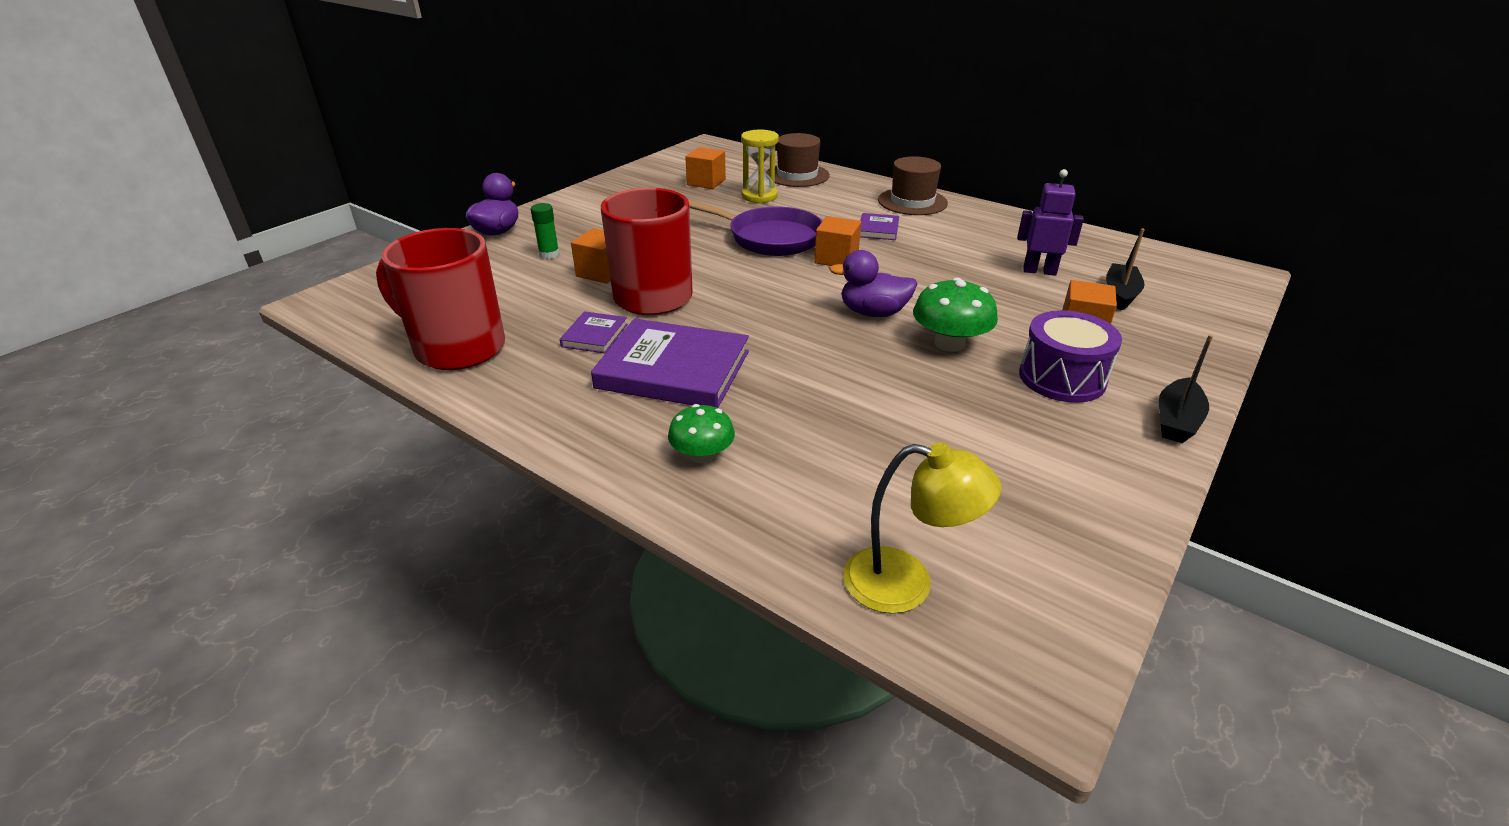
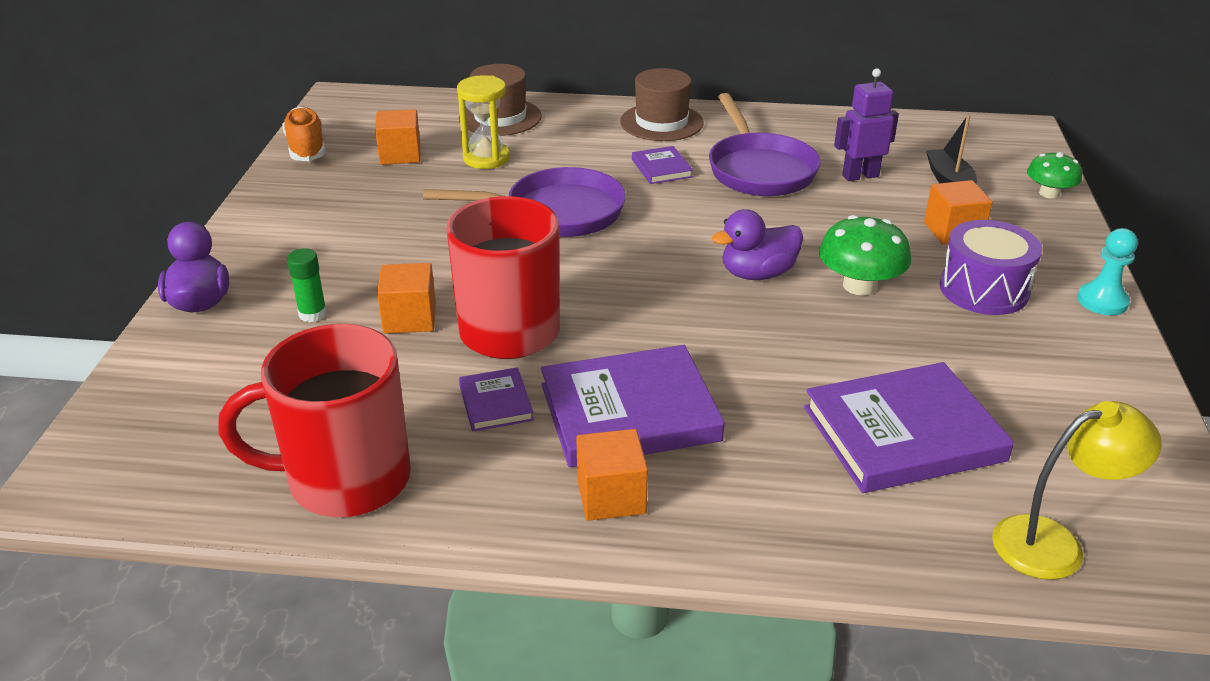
camera: 30 degrees left, 0 degrees up
(654, 167) = (306, 148): none -> orange shoe
(702, 455) = (762, 497): green mushroom -> green mushroom (1049, 193)
(836, 259) = (656, 218): orange cube -> orange cube (611, 496)
(865, 454) = (903, 434): none -> purple book
(955, 247) = (759, 170): none -> purple pan
(1176, 420) = (1102, 301): black boat -> turquoise pawn

